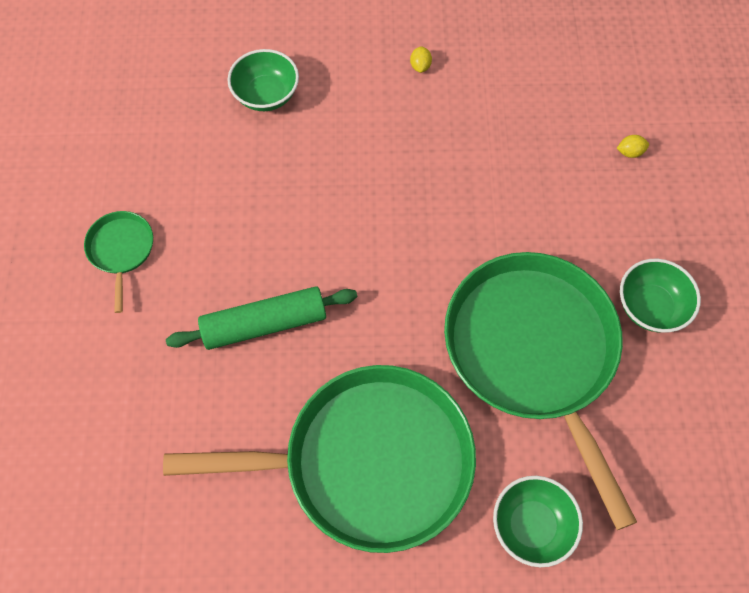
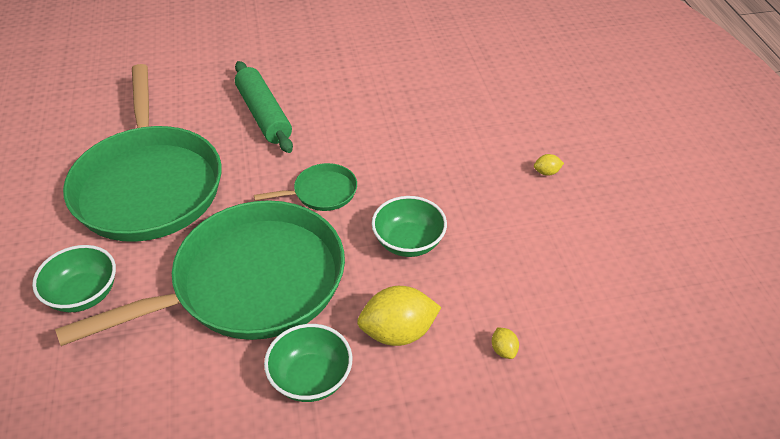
camera: 80 degrees right, 20 degrees down
(121, 250) = (315, 40): green pan -> green pan (322, 192)
(266, 95) = (475, 85): green bowl -> green bowl (408, 242)
(605, 229) = (398, 332): none -> yellow lemon

